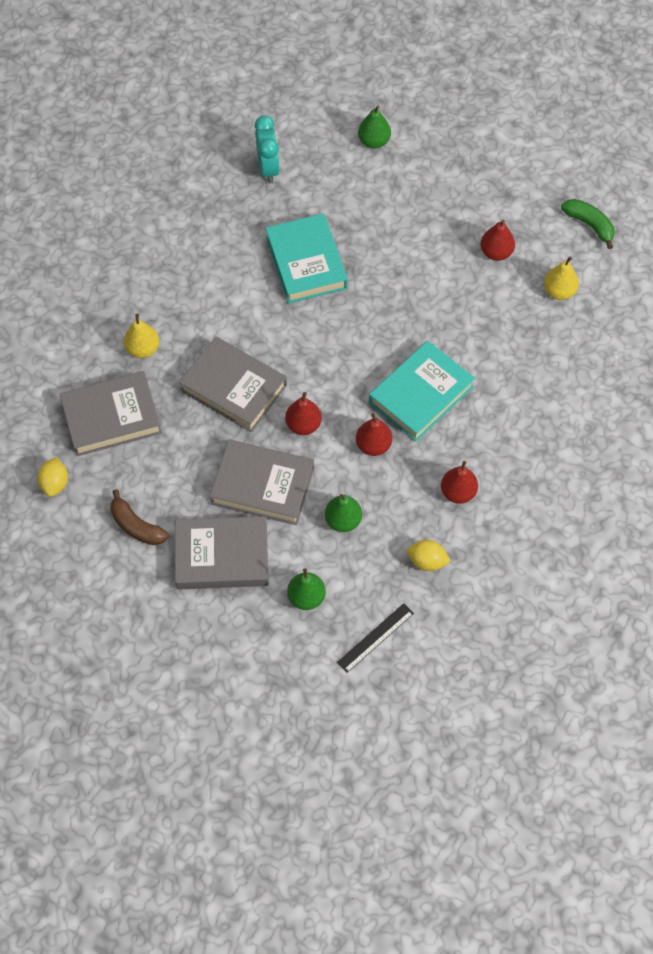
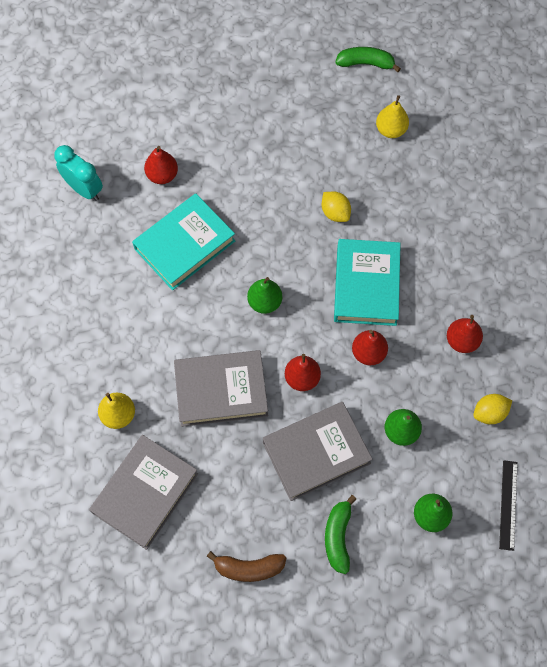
camera: 40 degrees left, 5 degrees up
(55, 483) = (149, 587): yellow lemon -> yellow lemon (335, 213)
(222, 556) = (338, 536): grey book -> green banana
(306, 263) = (185, 245): turquoise book -> turquoise book turned 75 degrees counterclockwise
(374, 141) = (148, 109): green pear -> green pear (265, 302)
(496, 252) = (319, 132): red pear -> red pear (162, 175)

